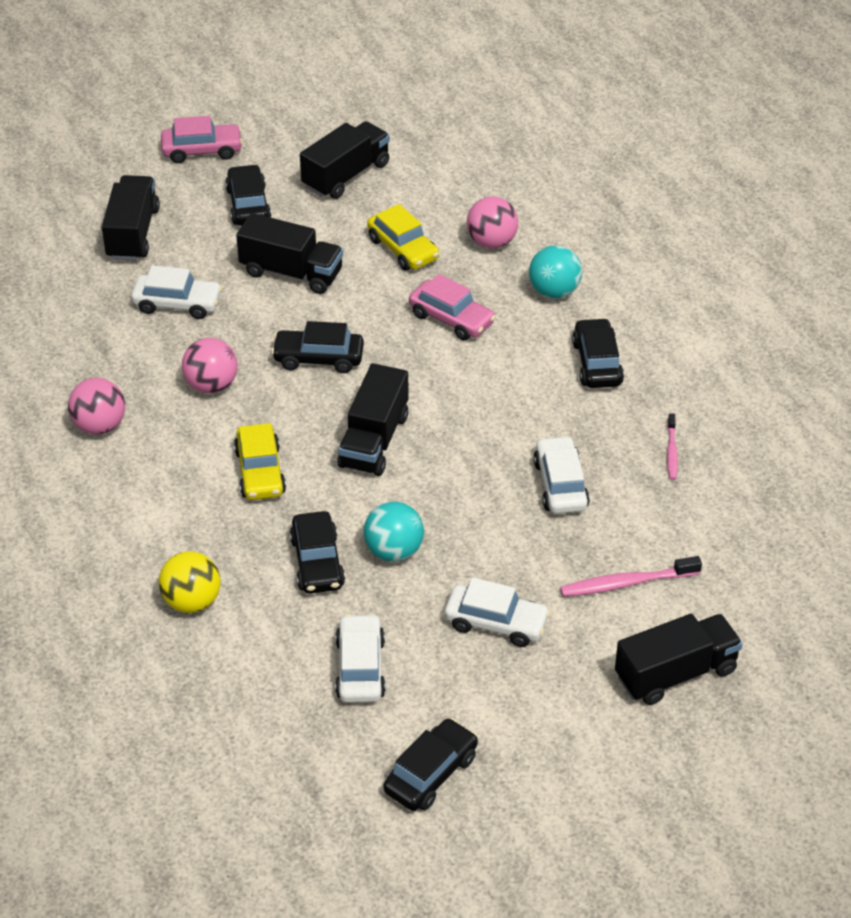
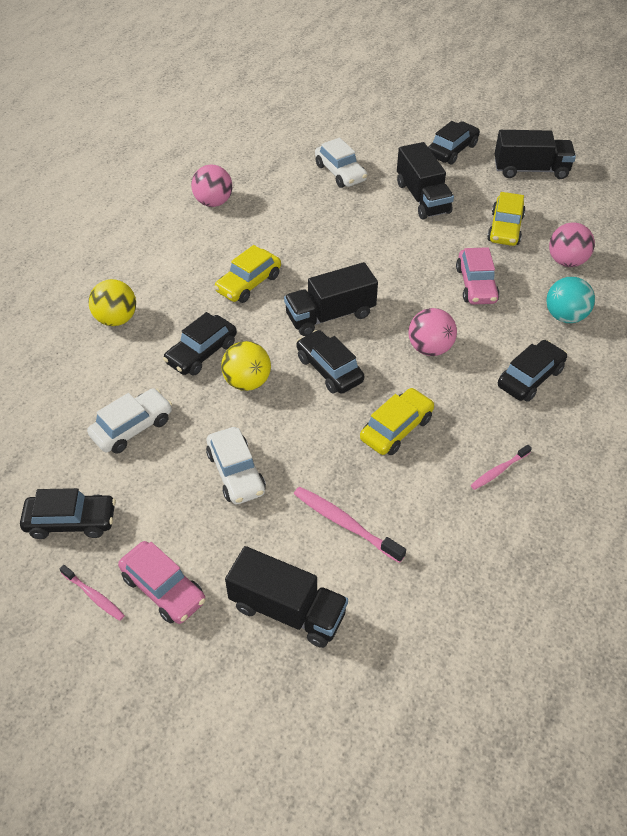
camera: 50 degrees right, 5 degrees up
(133, 233) = (371, 126): black truck -> none
(202, 150) = (469, 109): pink car -> pink car (164, 588)
(211, 385) = (294, 223): pink ball -> pink ball (430, 348)
(318, 358) = (368, 250): black car -> black car (329, 369)
(394, 551) = (247, 382): turquoise ball -> yellow ball
(534, 799) = (94, 596): none -> pink toothbrush
(560, 485) = (396, 428): white car -> yellow car

